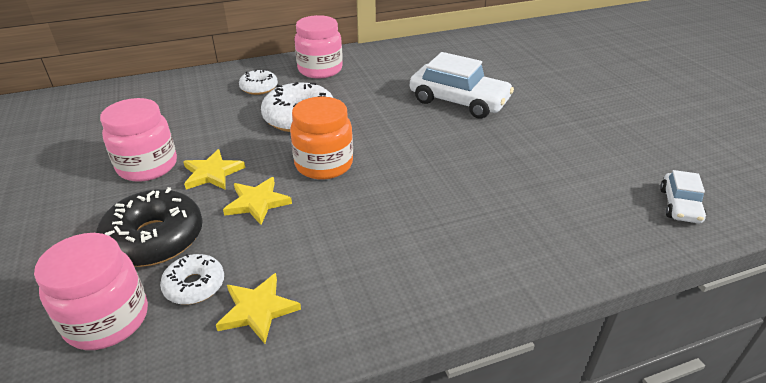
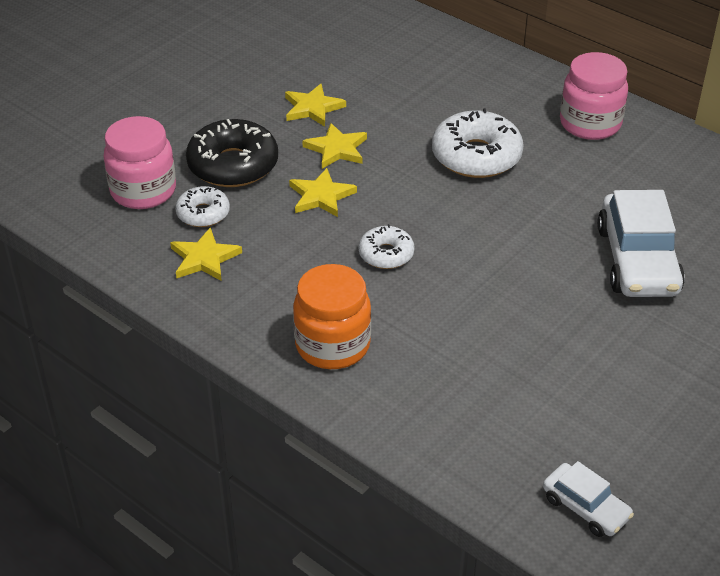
camera: 60 degrees right, 5 degrees up
(147, 166) = (312, 108): pink jar -> yellow star
(259, 88) = (503, 101): white donut -> white donut (386, 254)
(324, 164) = (412, 210): orange jar -> orange jar (332, 345)
(679, 205) = (585, 507): white car -> white car turned 120 degrees counterclockwise

